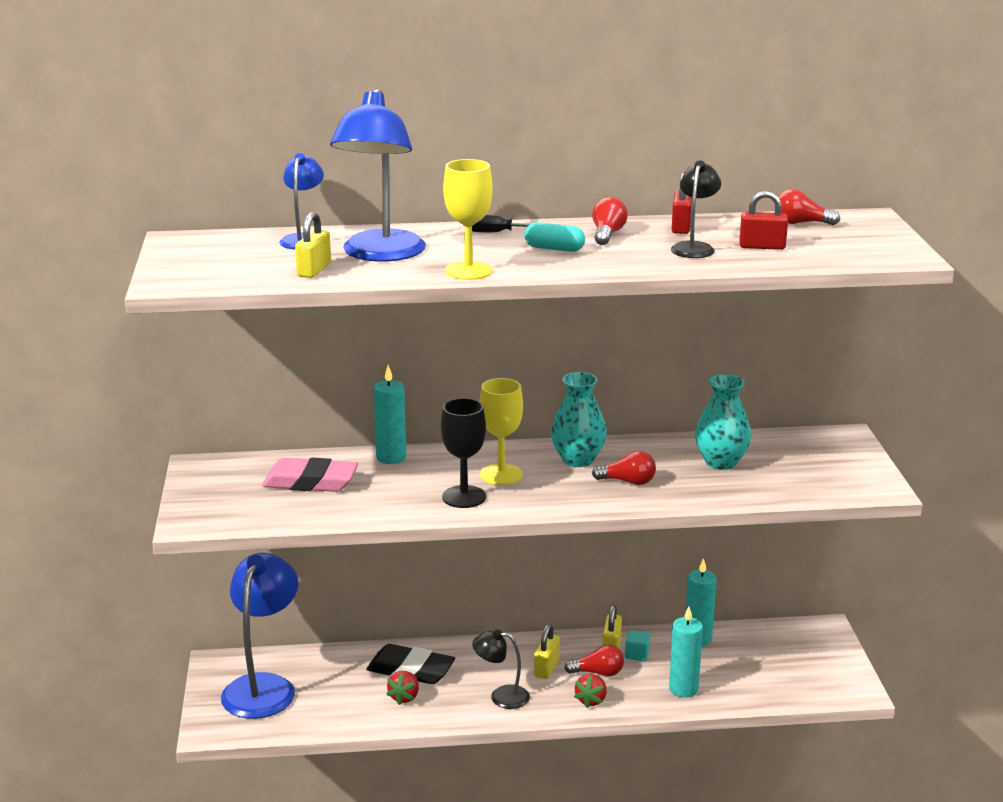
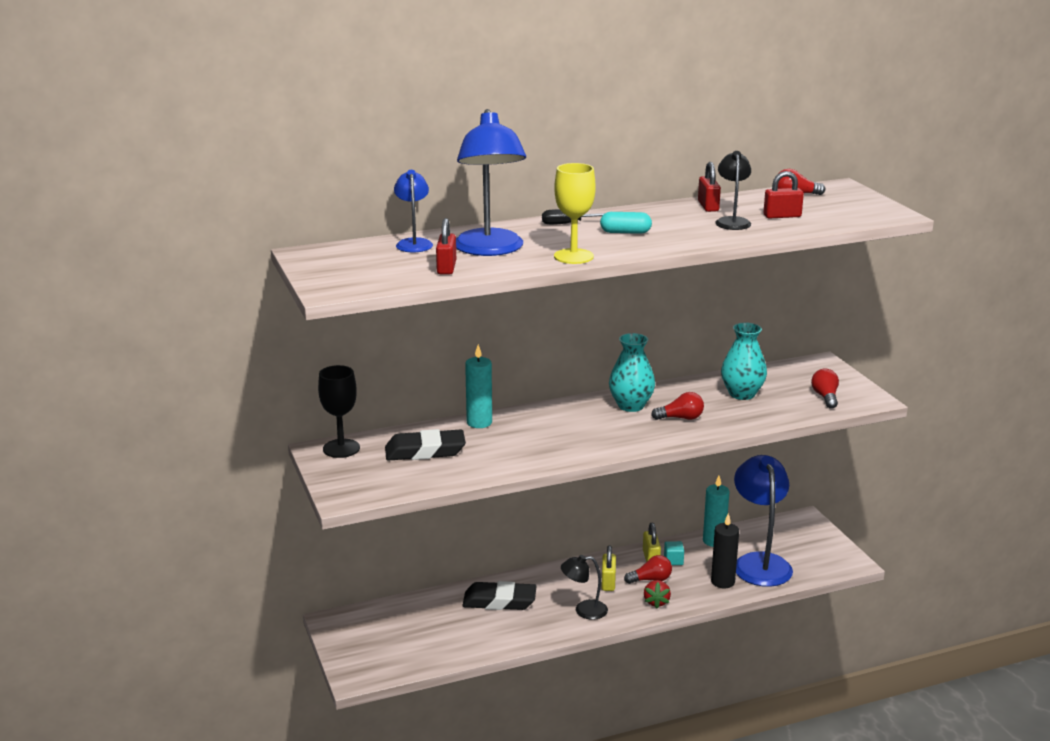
camera: 15 degrees left, 0 degrees up
(263, 687) = (382, 634): blue lamp -> blue lamp (759, 562)
(310, 482) = (425, 451): pink eraser -> black eraser
(314, 270) = (446, 268): yellow padlock -> red padlock
(404, 697) = (506, 624): red strawberry -> none
(464, 497) = (559, 447): black goblet -> black goblet (341, 448)
(501, 475) = (577, 425): yellow goblet -> none
(607, 234) = (656, 217): red light bulb -> red light bulb (825, 397)
(683, 689) = (723, 582): turquoise candle -> black candle

